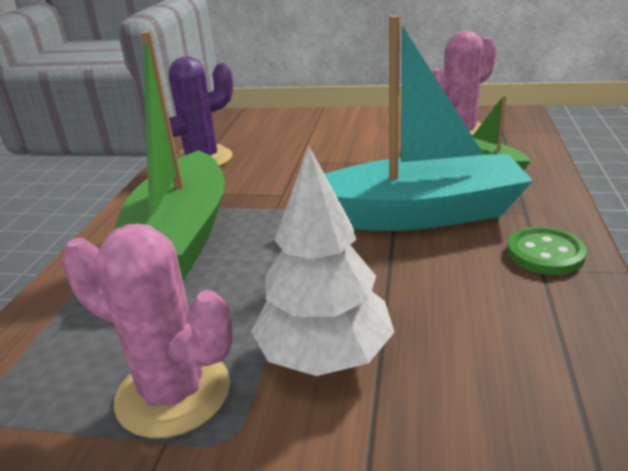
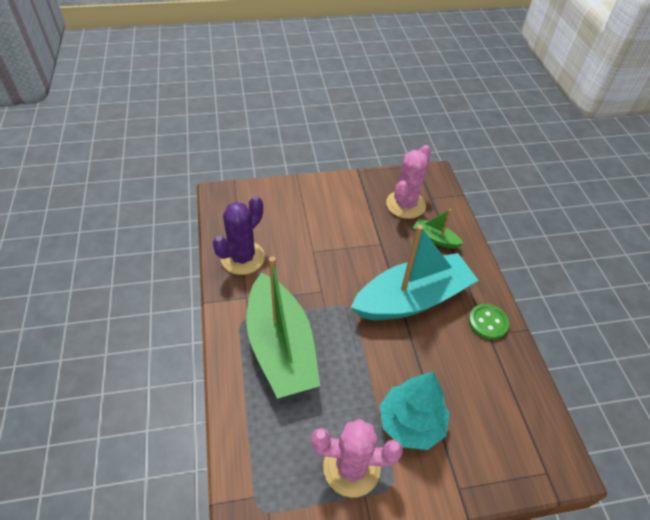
camera: 25 degrees left, 20 degrees up
(325, 354) = (411, 423): white tree -> turquoise tree

